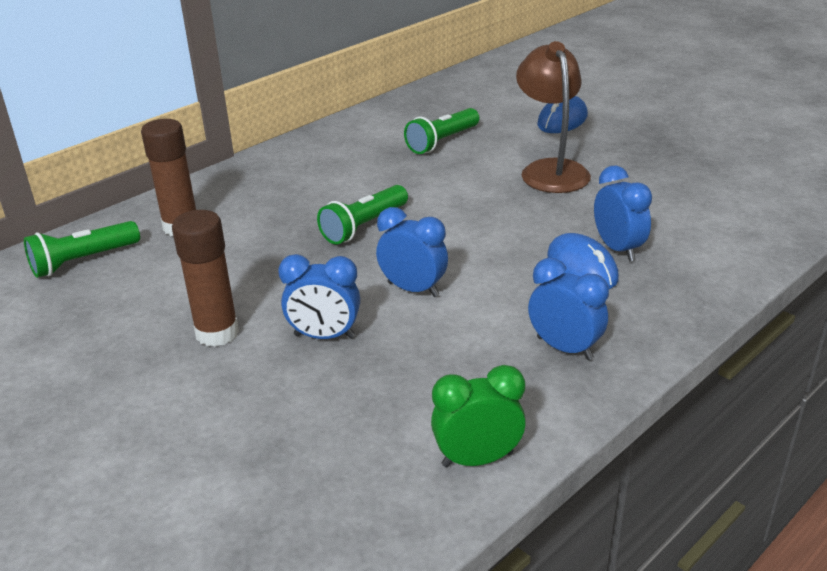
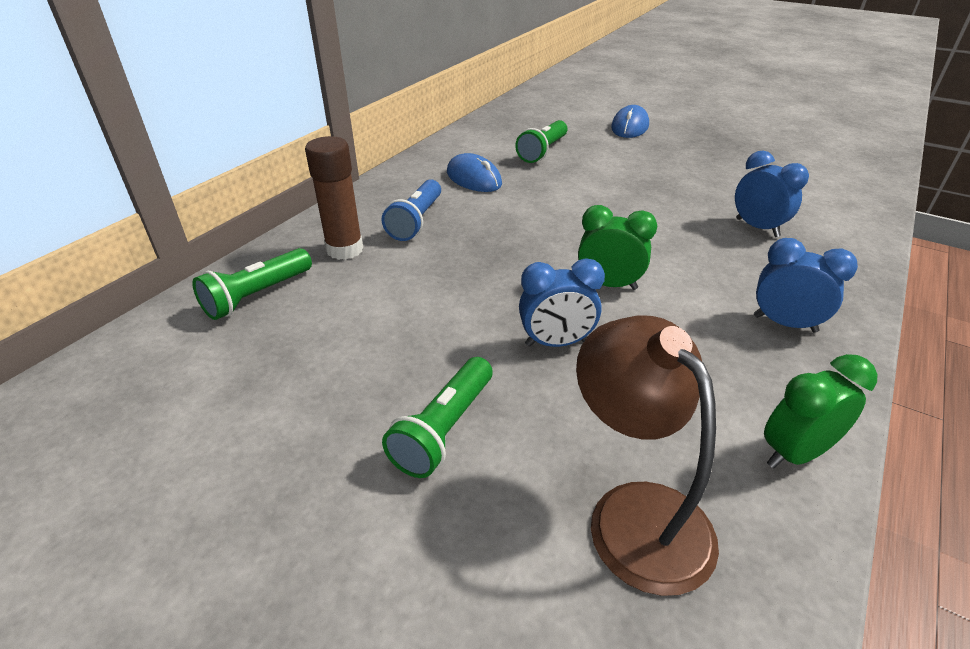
camera: 15 degrees left, 5 degrees up
(217, 333) = (444, 355): brown glue stick -> none
(264, 205) = (416, 221): none -> blue flashlight
(364, 226) = (523, 230): green flashlight -> green flashlight (444, 429)
(413, 289) = (609, 284): blue clock -> green clock
(550, 170) = (650, 167): brown lamp -> brown lamp (635, 513)
(581, 267) = (740, 247): blue mouse -> blue mouse (473, 178)

